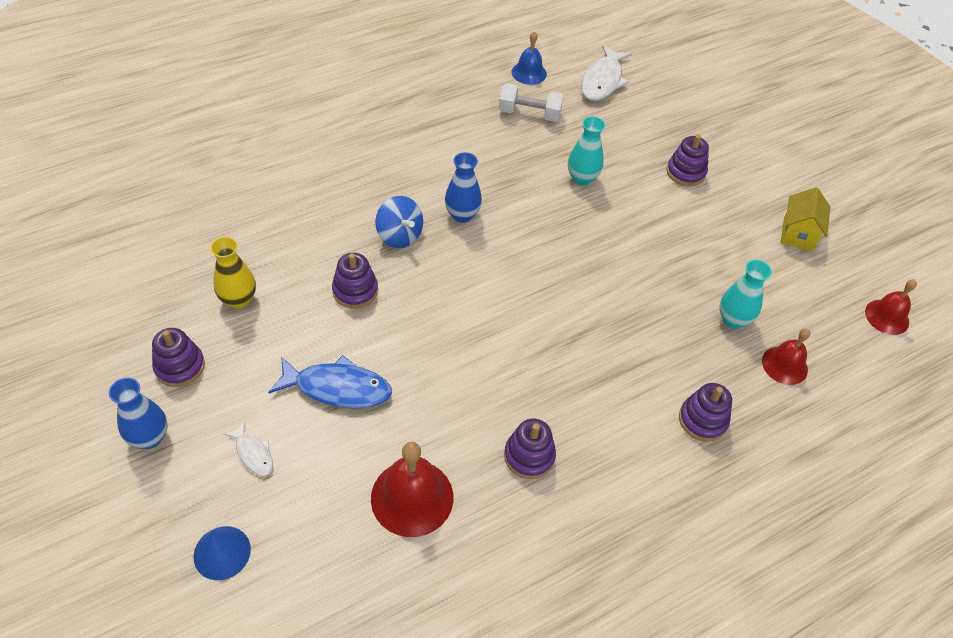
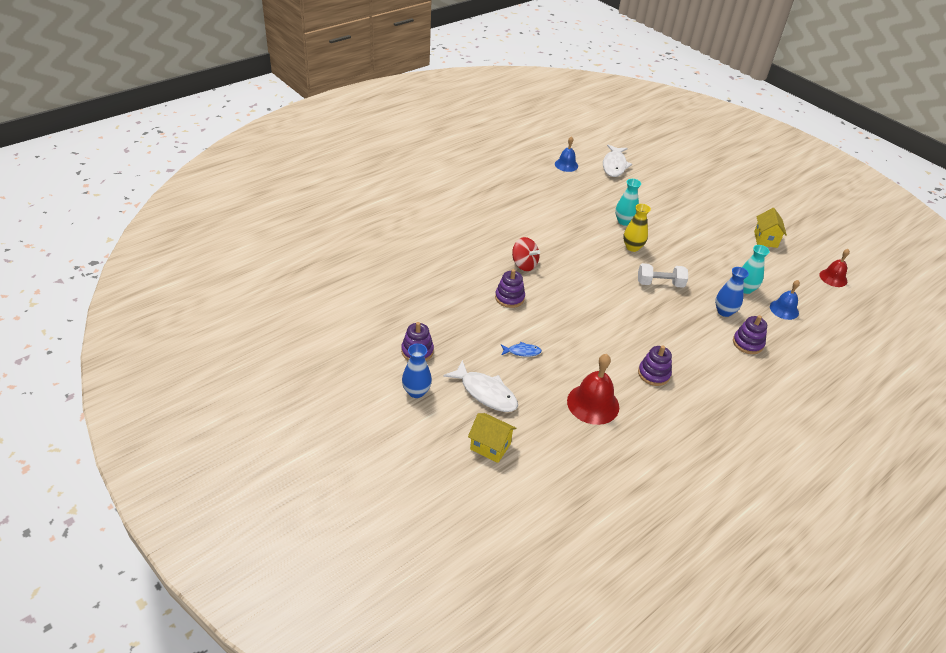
camera: 10 degrees left, 10 degrees down
(222, 552) = (490, 446): blue cone -> yellow house
(239, 300) = (438, 310): yellow vase -> yellow vase (632, 247)
(253, 453) = (485, 392): white fish -> white fish, size x1.90
(337, 388) = (522, 352): blue fish -> blue fish, size x0.53
(399, 235) = (524, 264): blue spinning top -> red spinning top
(462, 215) = (558, 249): blue vase -> blue vase (724, 312)
(529, 113) = (576, 188): white dumbbell -> white dumbbell (660, 283)
(685, 172) = (686, 212): purple stacking toy -> none
(784, 365) = (784, 309): red bell -> blue bell

